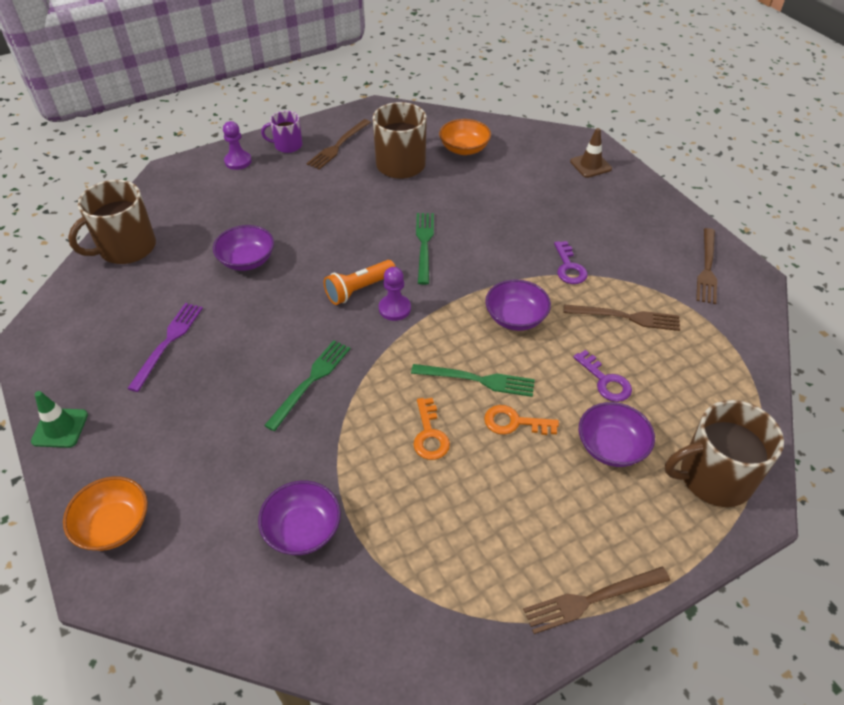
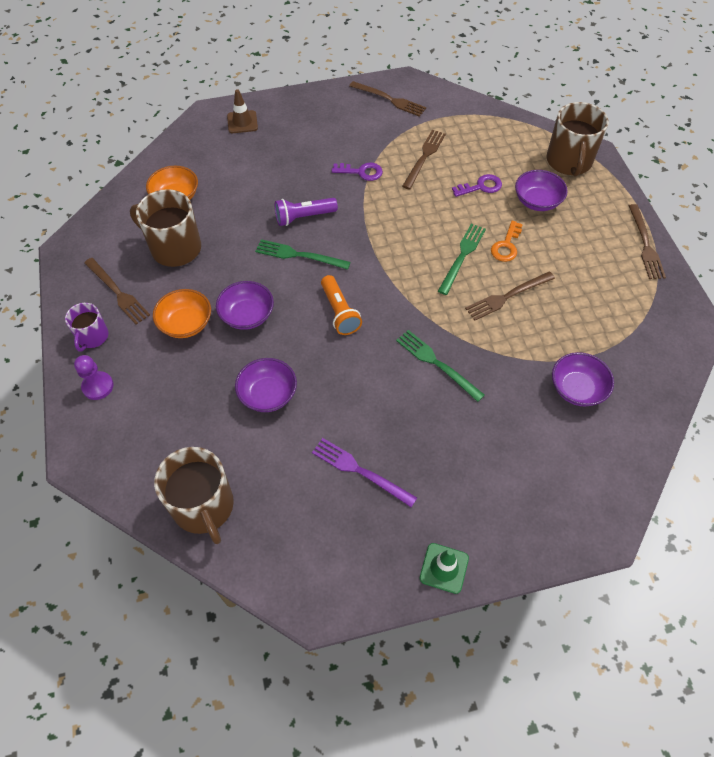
camera: 75 degrees left, 10 degrees up
(114, 525) = (555, 520): orange bowl -> orange bowl (186, 323)
(394, 309) = (371, 292): purple pawn -> none
(430, 435) = (507, 296): orange key -> brown fork
(478, 237) = (303, 217): none -> purple flashlight
(515, 318) = (405, 218): purple bowl -> purple bowl (247, 315)

